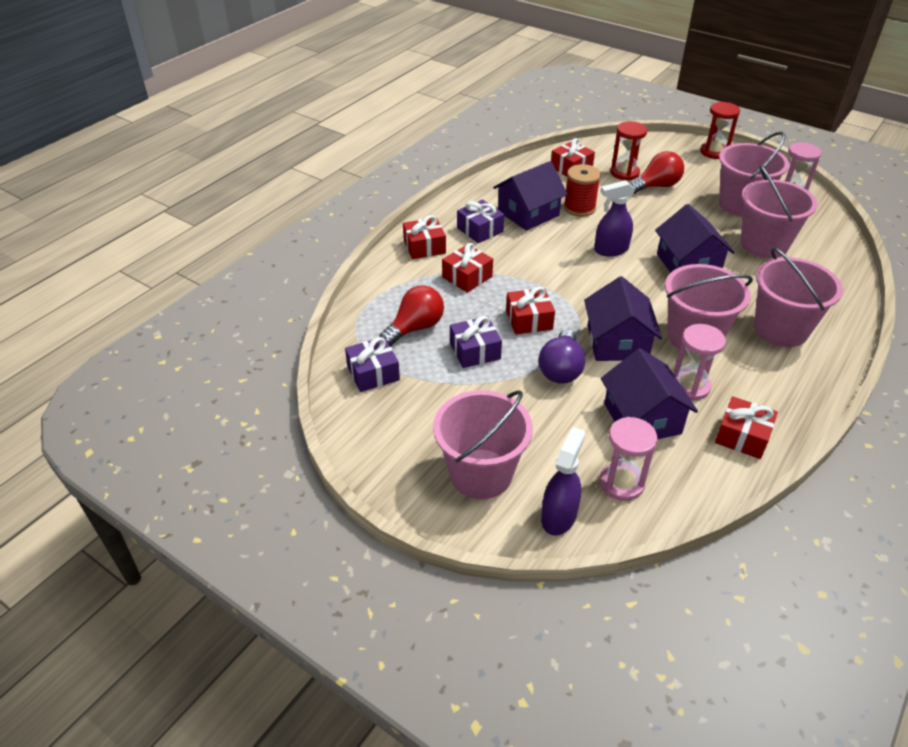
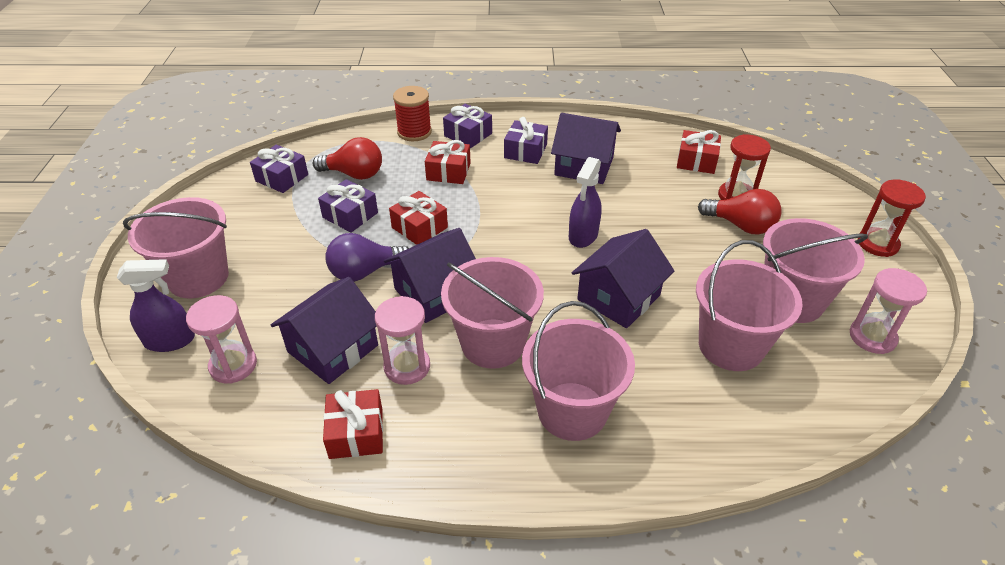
camera: 55 degrees right, 0 degrees up
(424, 247) = (468, 135): red gift -> purple gift
(579, 208) = (632, 191): red spool -> red spool (414, 132)
(611, 250) = (583, 236): purple spray bottle -> purple spray bottle turned 105 degrees counterclockwise

